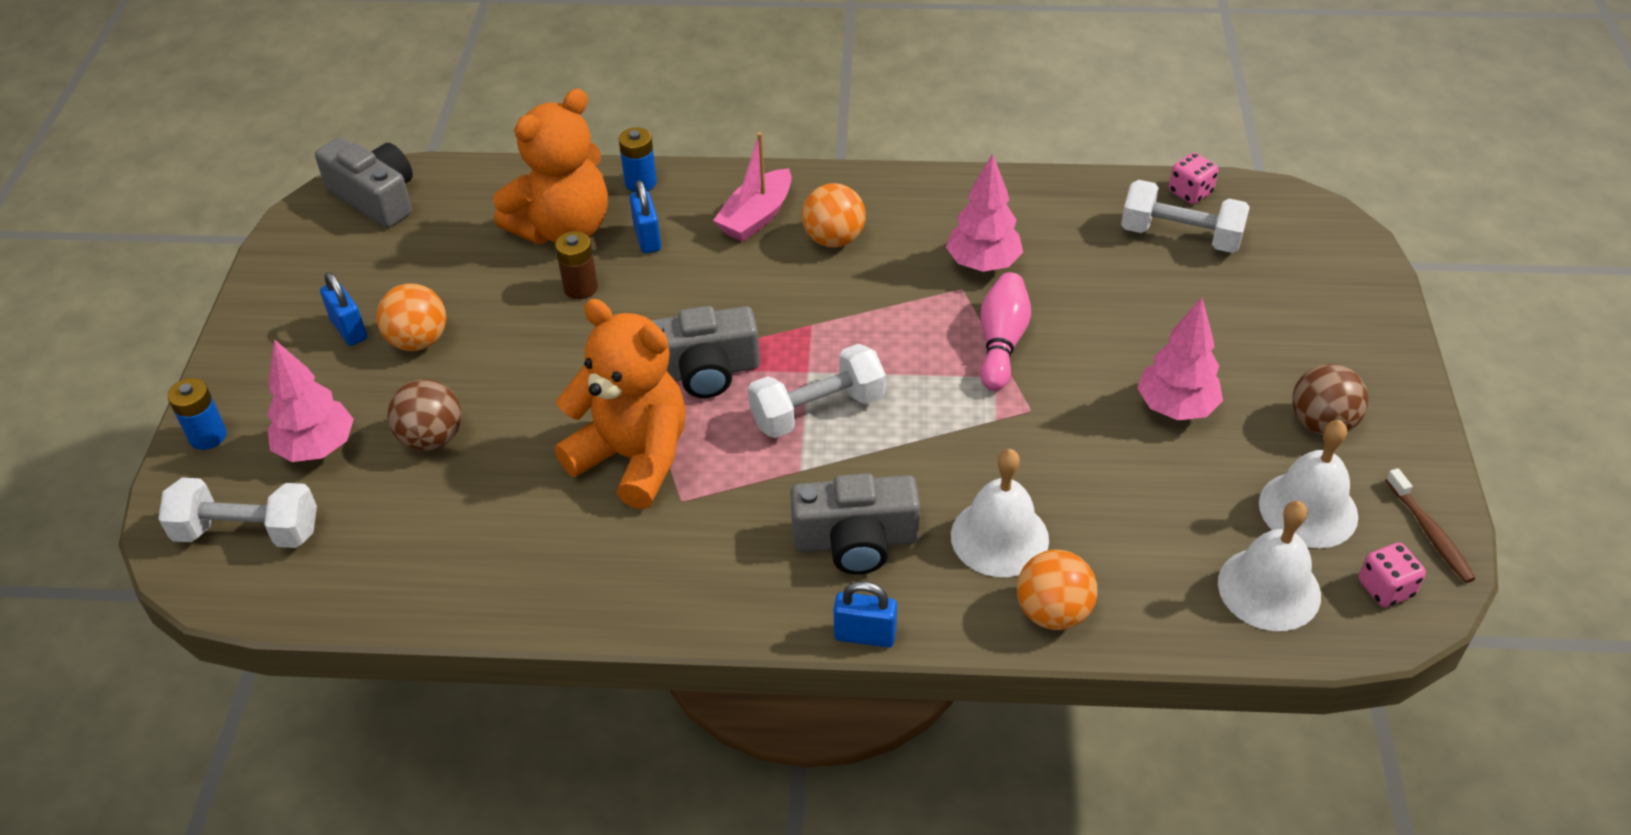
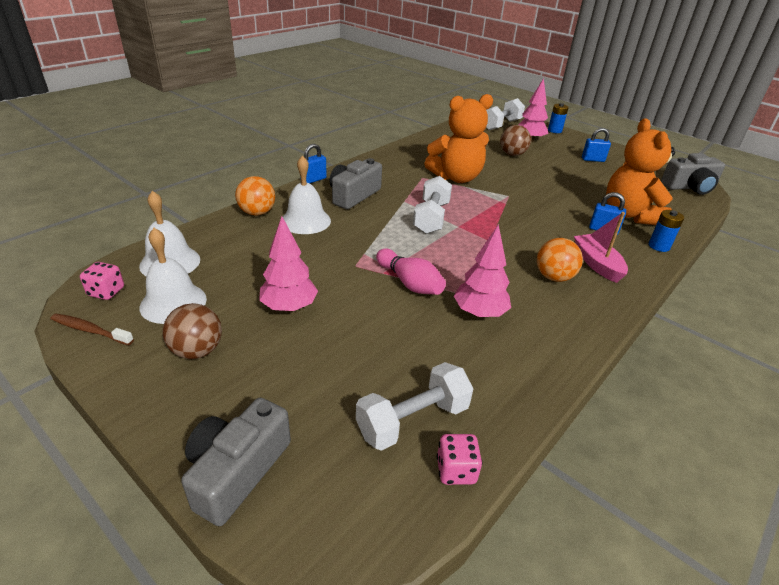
camera: 125 degrees right, 10 degrees down
(418, 341) = (573, 167): orange ball -> none
(580, 288) = (577, 203): brown battery -> none
(703, 371) = (488, 206): grey camera -> grey camera (237, 471)

